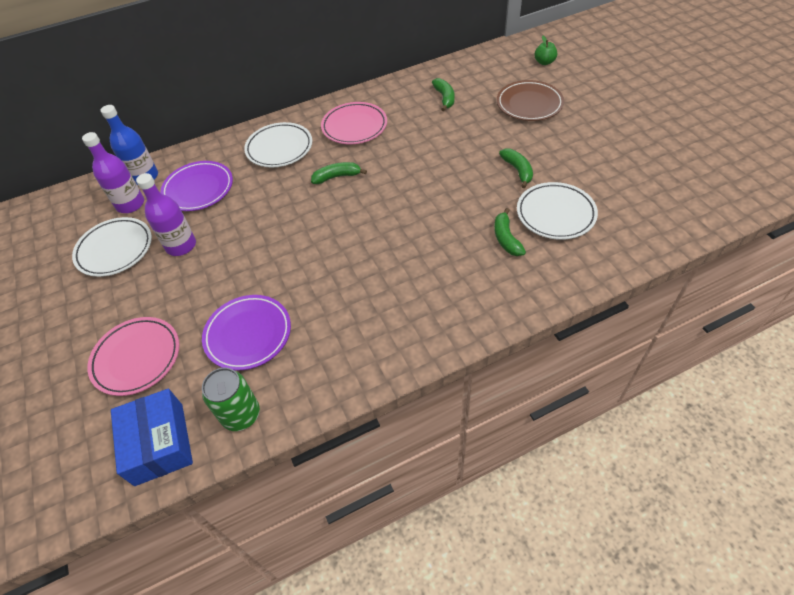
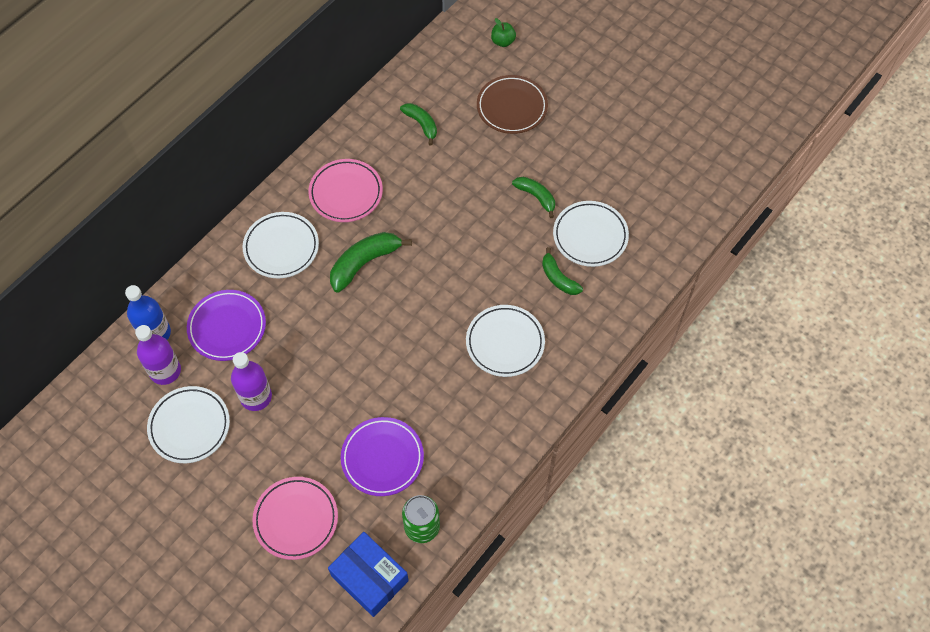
camera: 30 degrees left, 10 degrees up
(337, 177) = (364, 263): green banana -> green banana, size x1.59
(424, 276) = (505, 343): none -> white plate

